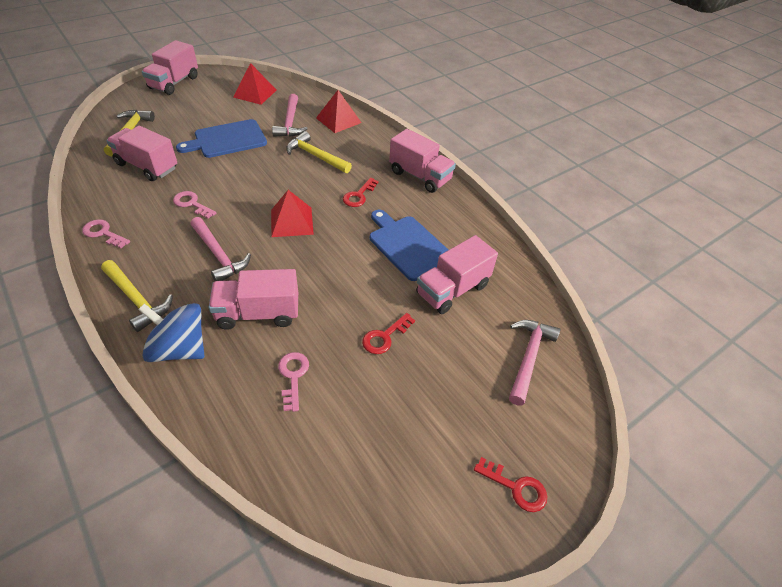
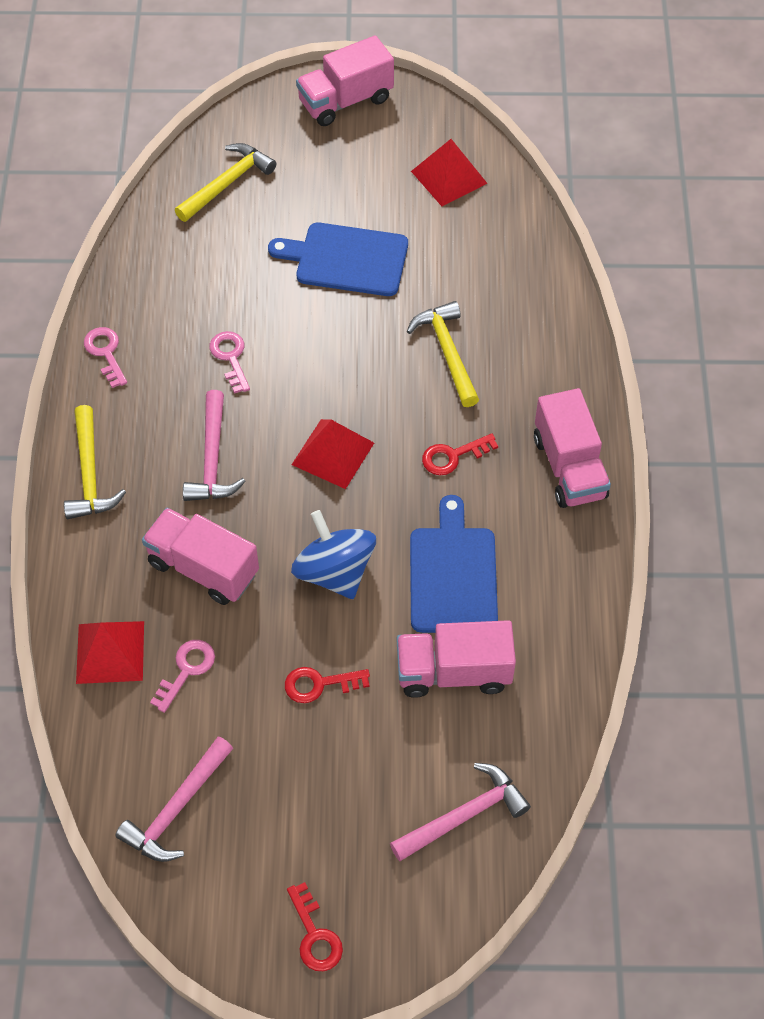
camera: 40 degrees right, 10 degrees up
(147, 166) = (214, 261): pink truck -> none
(179, 348) = (96, 565): blue spinning top -> blue spinning top (334, 572)
(290, 122) = (458, 266): pink hammer -> pink hammer (177, 809)
(338, 120) = (535, 294): red pyramid -> red pyramid (110, 652)

